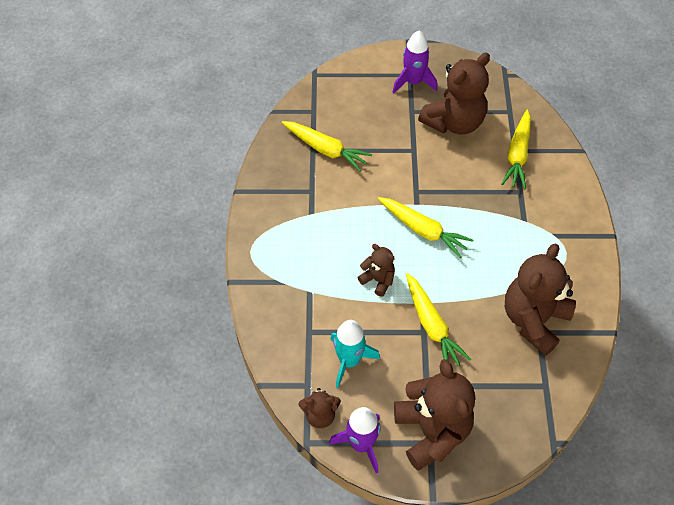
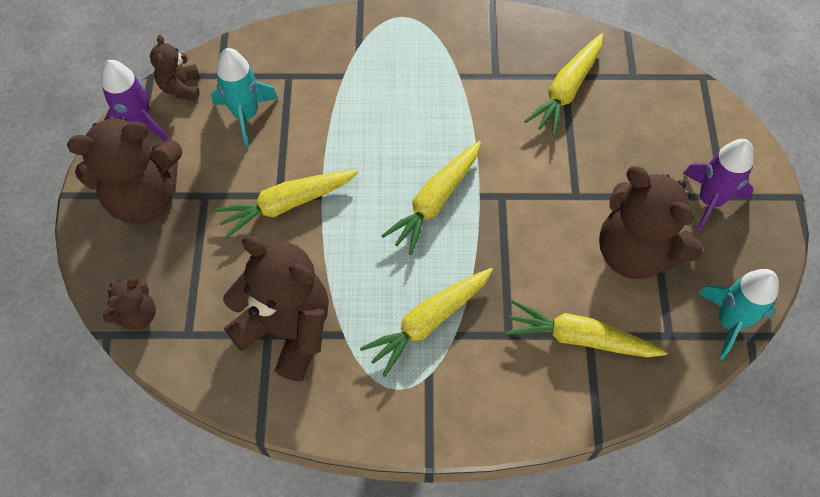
camera: 90 degrees right, 5 degrees up
(378, 280) = (357, 147): brown teddy bear -> brown teddy bear (137, 314)
(497, 83) = (729, 322): none -> turquoise rocket
(517, 235) = (428, 322): none -> yellow carrot

